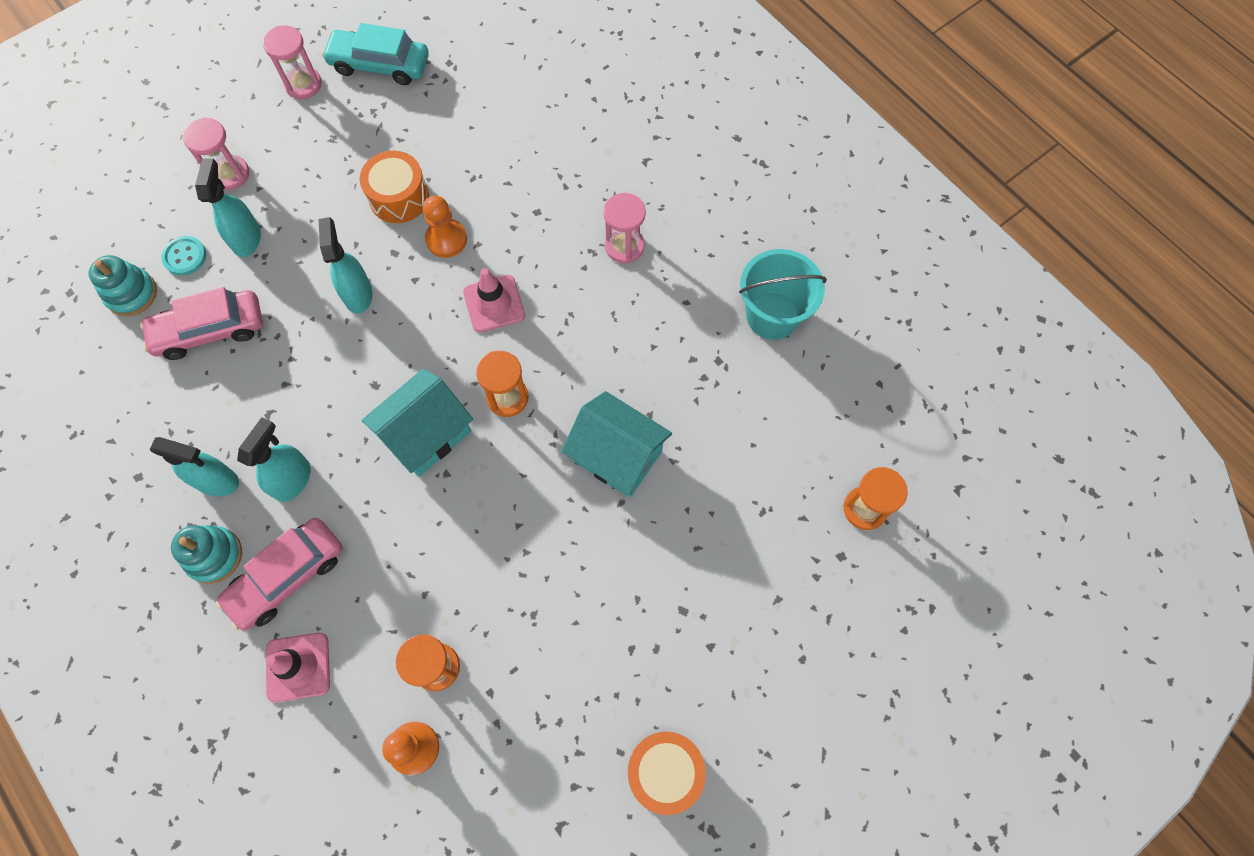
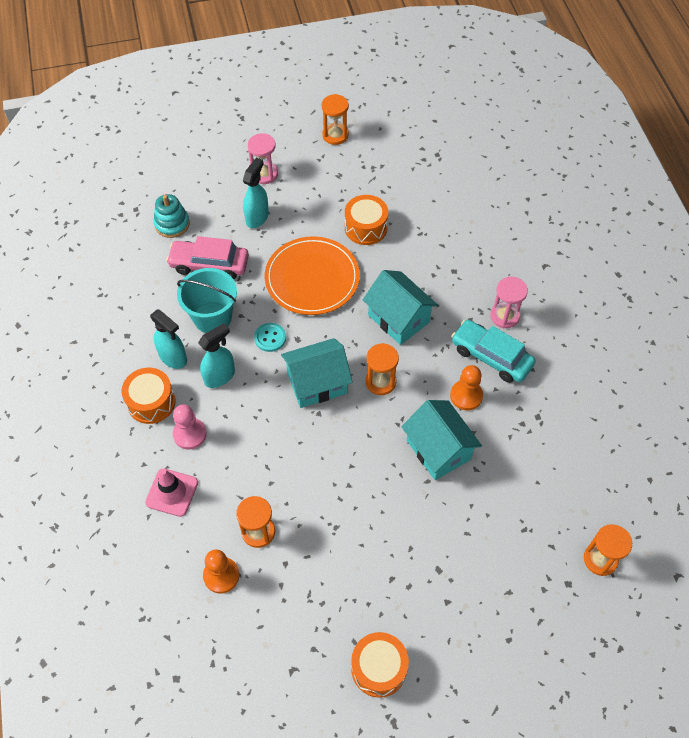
camera: 25 degrees right, 10 degrees down
(185, 257) = (214, 214): turquoise button -> turquoise button (270, 338)
(214, 555) = (151, 402): turquoise stacking toy -> orange drum
(287, 576) = (190, 434): pink car -> pink pawn
(303, 84) = (335, 135): pink hourglass -> orange hourglass
(358, 294) = (312, 278): turquoise spray bottle -> orange plate
(380, 65) = (390, 140): turquoise car -> turquoise car (491, 356)
(446, 239) = (385, 266): orange pawn -> orange pawn (466, 396)
(494, 304) = (398, 319): pink traffic cone -> turquoise house
(772, 315) = (590, 402): turquoise bucket -> turquoise bucket (212, 317)

